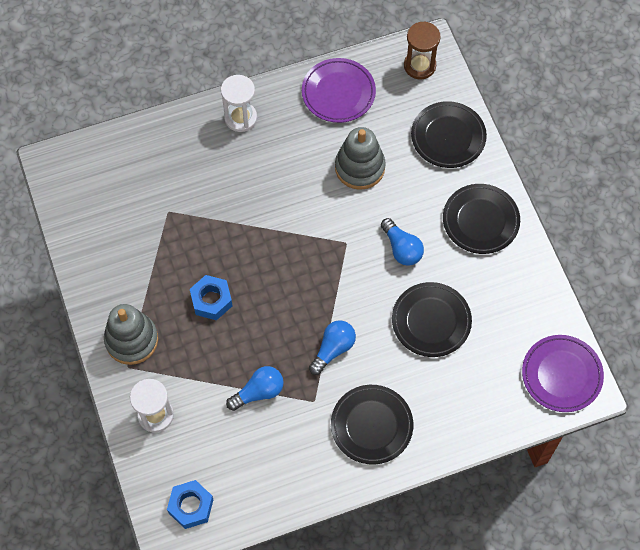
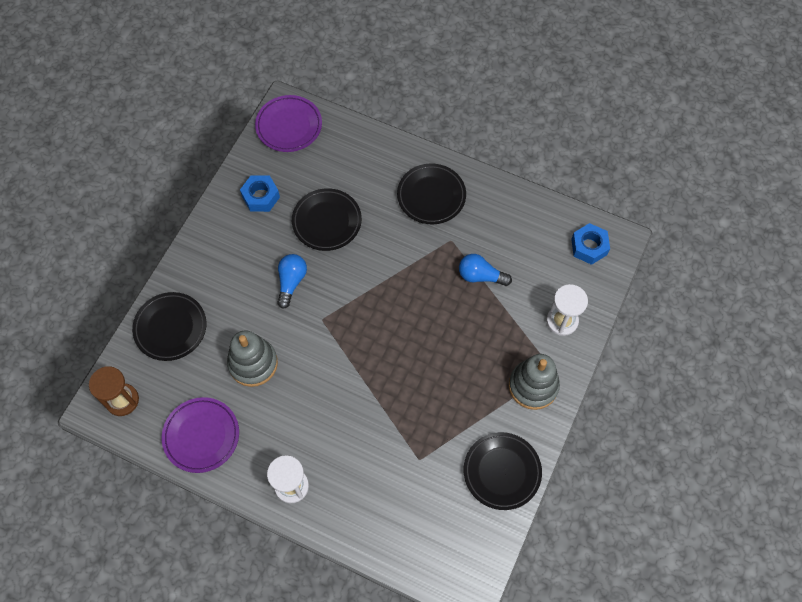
camera: 135 degrees left, 0 degrees up
(211, 300) = (452, 363): blue nut -> blue nut (261, 197)
(333, 349) = (406, 260): blue light bulb -> none
(480, 221) = (221, 253): black plate -> black plate (502, 472)

